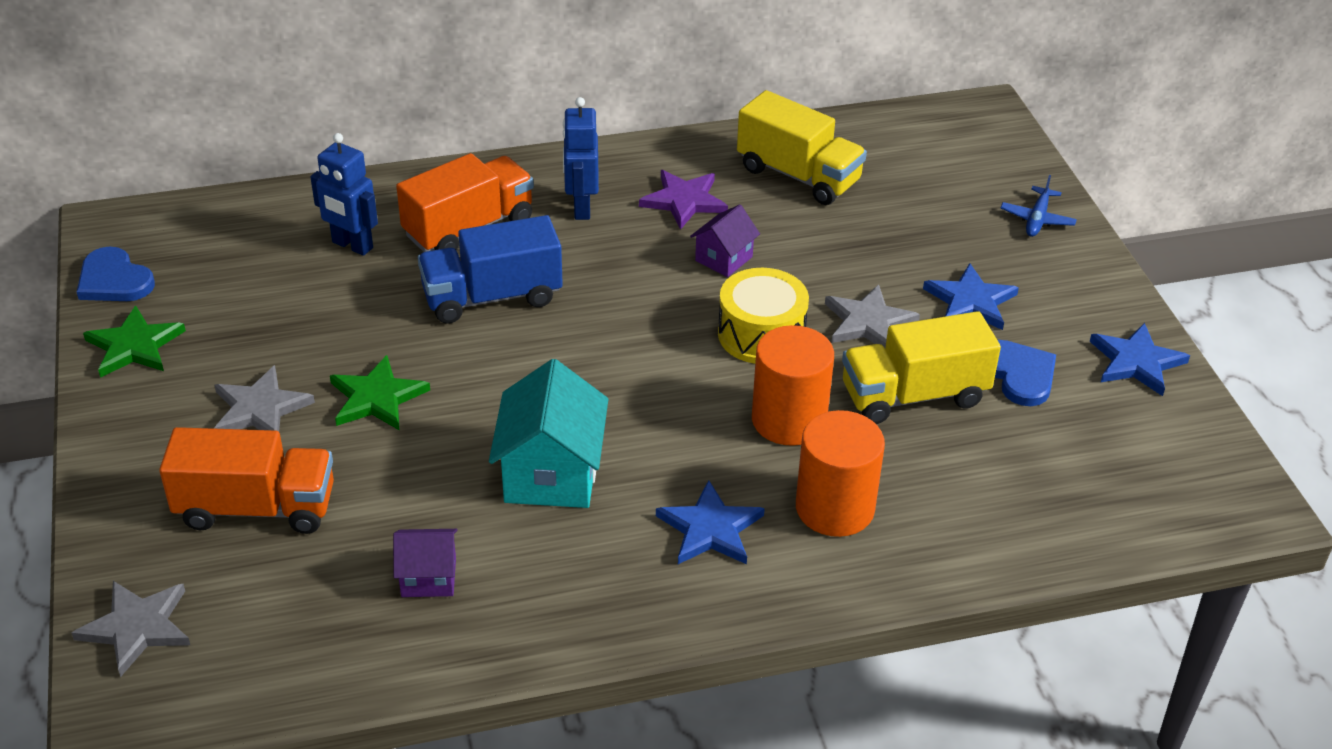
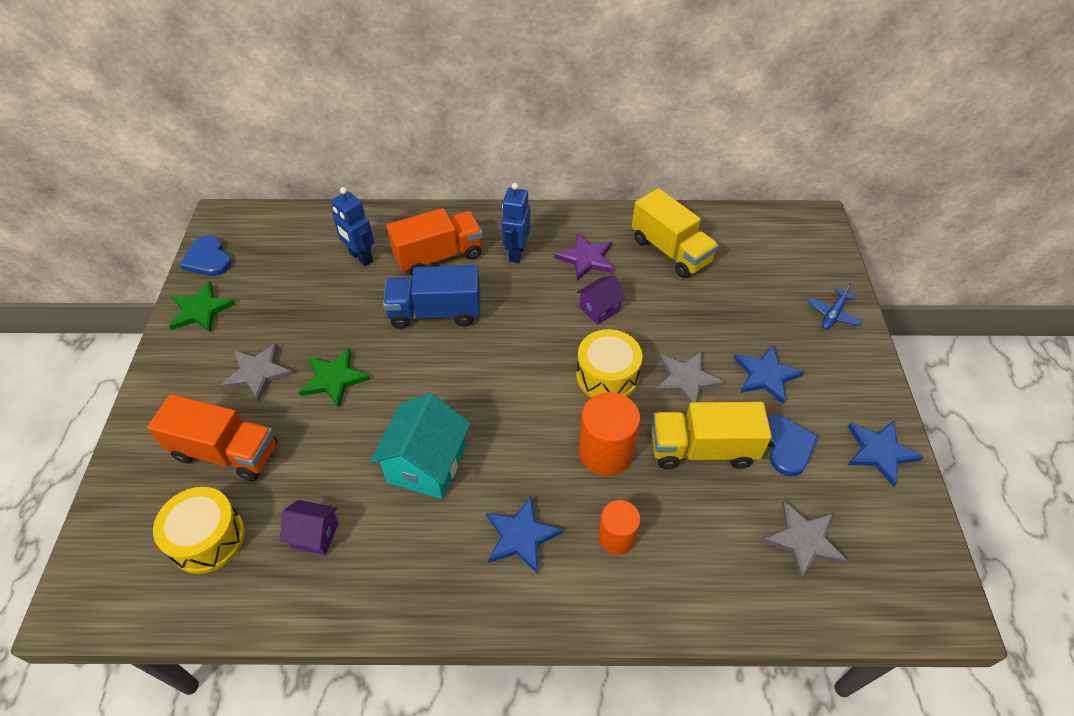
camera: 15 degrees right, 10 degrees up
(137, 627) = (115, 534): grey star -> grey star (803, 540)
(277, 608) = (208, 538): none -> yellow drum
(834, 508) = (616, 537): orange cylinder -> orange cylinder, size x0.63

